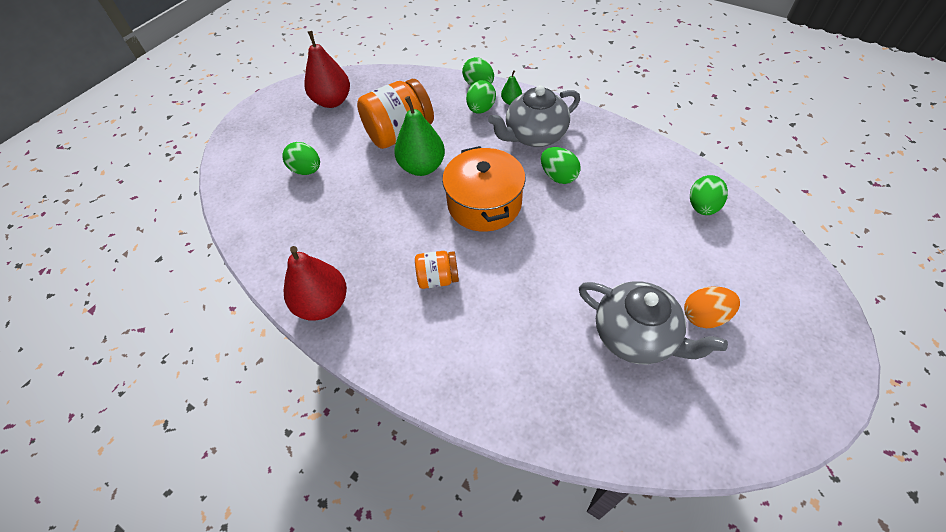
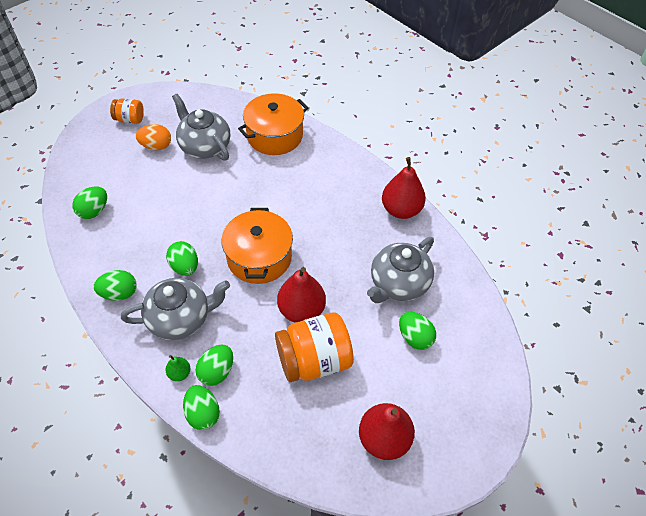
camera: 170 degrees left, 0 degrees up
(324, 213) = (398, 283): none -> grey teapot
(422, 167) = (301, 310): green pear -> red pear
(438, 278) = (315, 207): orange jar -> orange jar (130, 119)
(540, 387) = (274, 135): none -> orange pot
(605, 140) = (119, 293): none -> green egg

